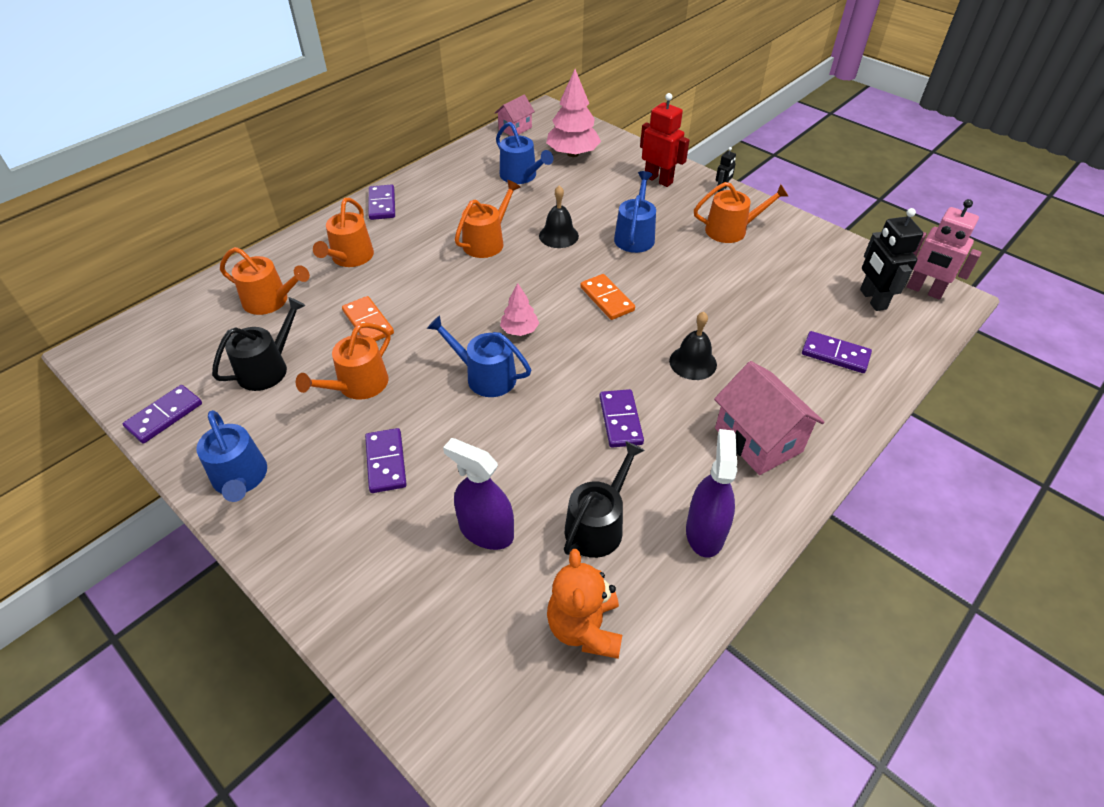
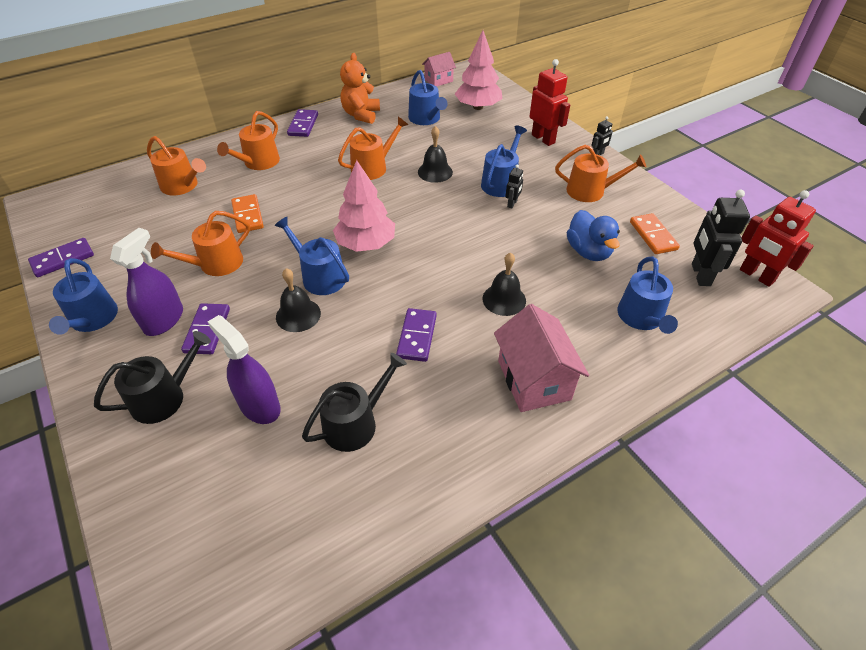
camera: 15 degrees right, 0 degrees up
(267, 368) = (154, 237): black watering can -> black watering can (164, 397)
(481, 423) = (298, 315): none -> black bell
(519, 330) = (366, 244): pink tree -> pink tree, size x1.81
(585, 627) = (302, 510): orange teddy bear -> orange teddy bear (361, 115)
(607, 299) = (452, 231): orange domino -> orange domino (653, 236)
(657, 257) = (512, 204): none -> black robot
(705, 532) = (447, 452): purple spray bottle -> purple spray bottle (164, 320)
(756, 295) = (588, 251): none -> blue duck
(835, 354) = (641, 318): purple domino -> blue watering can
(924, 290) = (756, 276): pink robot -> red robot

